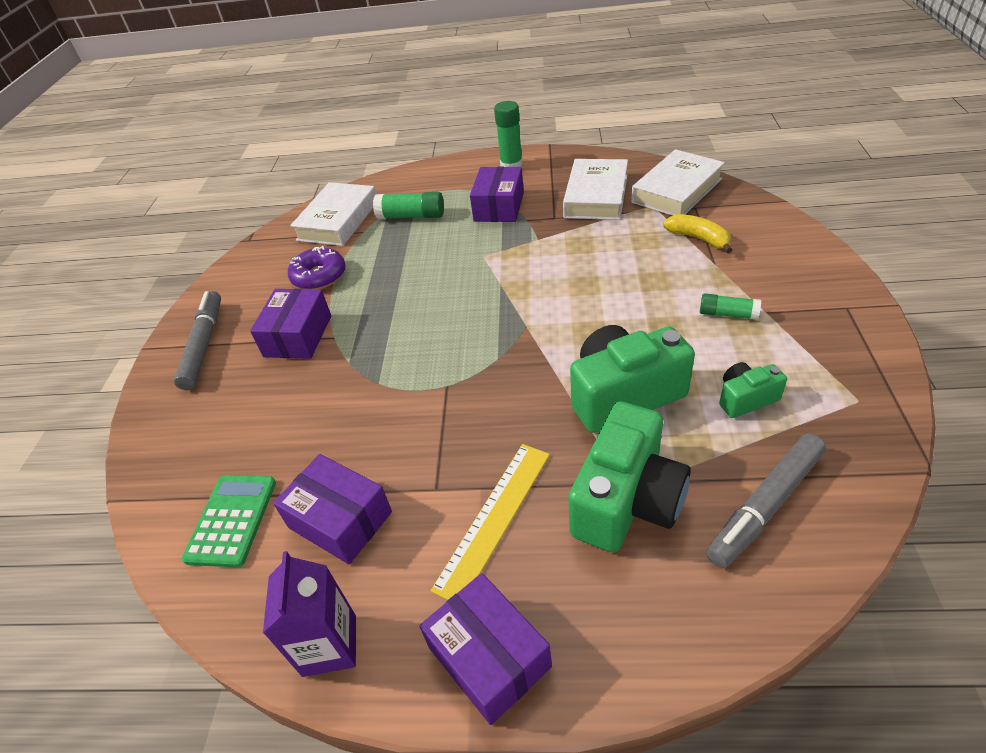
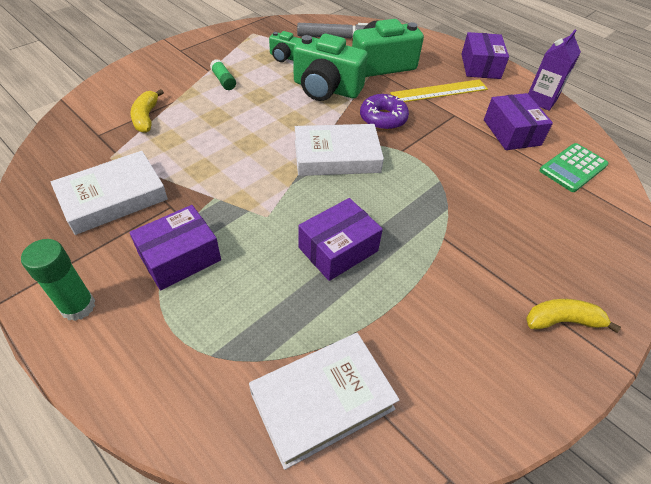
camera: 145 degrees left, 5 degrees up
(204, 345) = (562, 321): grey marker -> yellow banana
(298, 336) = (471, 261): purple box -> purple box (338, 249)
(319, 276) = (409, 318): purple donut -> purple donut (383, 118)
(411, 216) = (253, 325): green glue stick -> none
(676, 190) = (73, 154): white book -> white book (336, 156)

